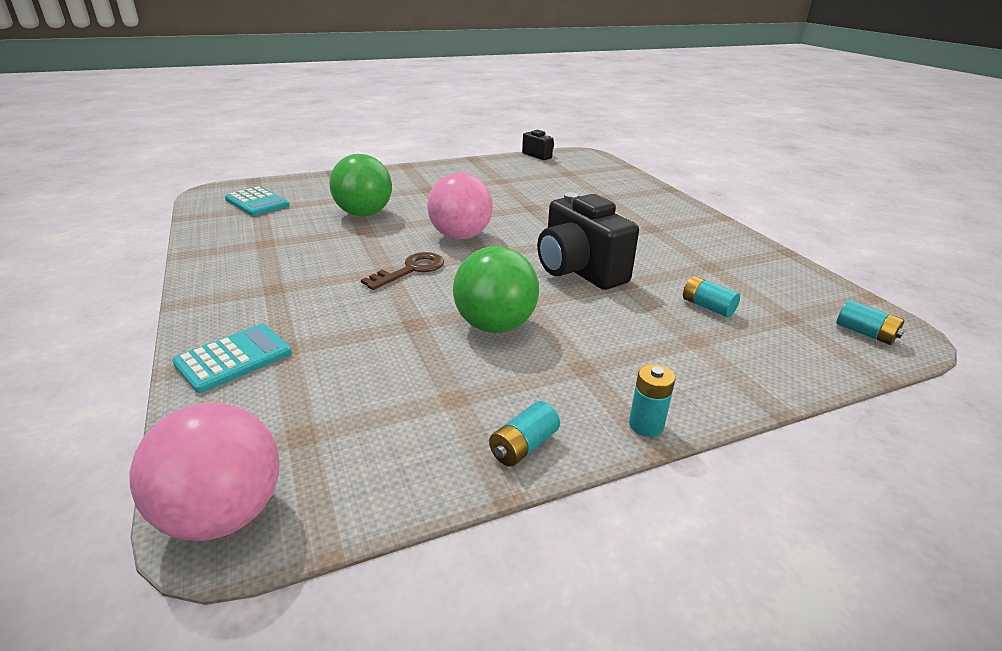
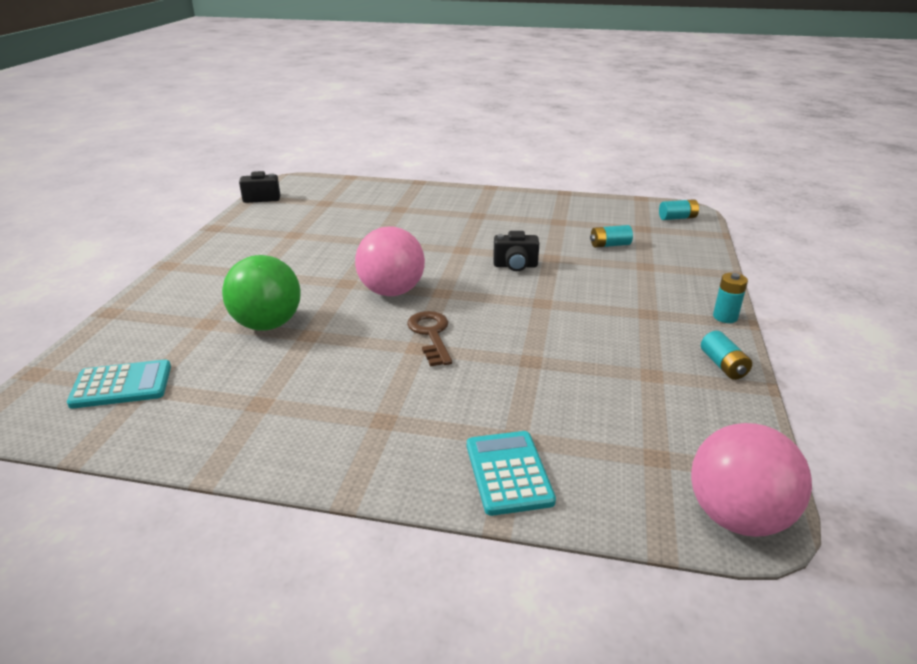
camera: 55 degrees left, 0 degrees up
(495, 326) = (566, 327): green ball -> none
(579, 271) = (515, 266): black camera -> black camera, size x0.52

